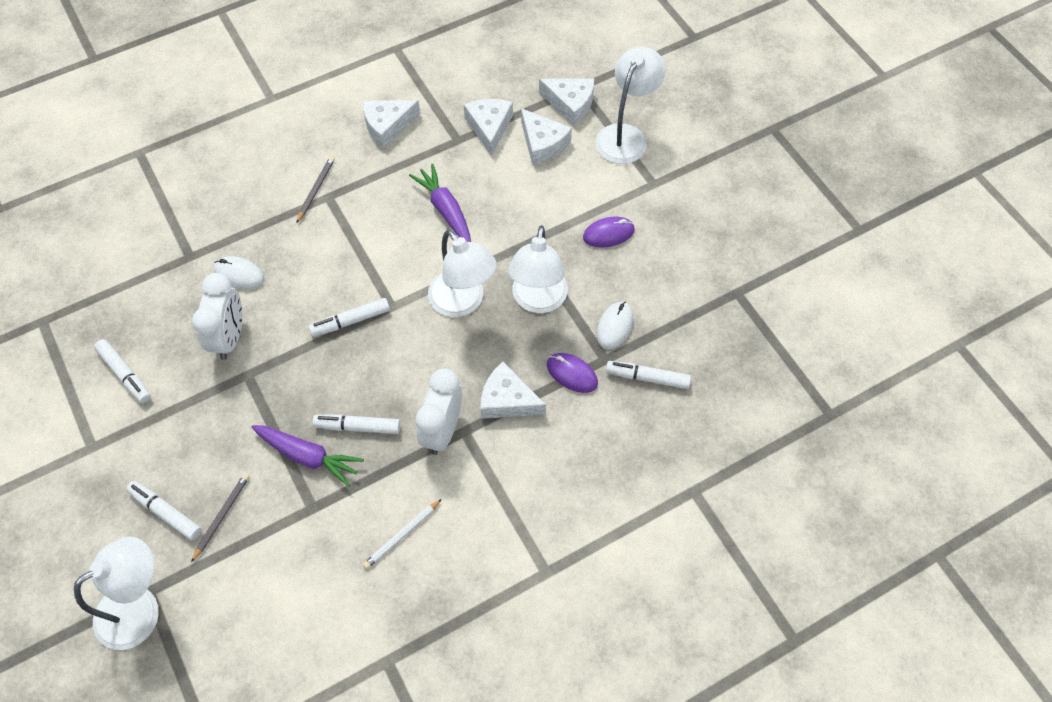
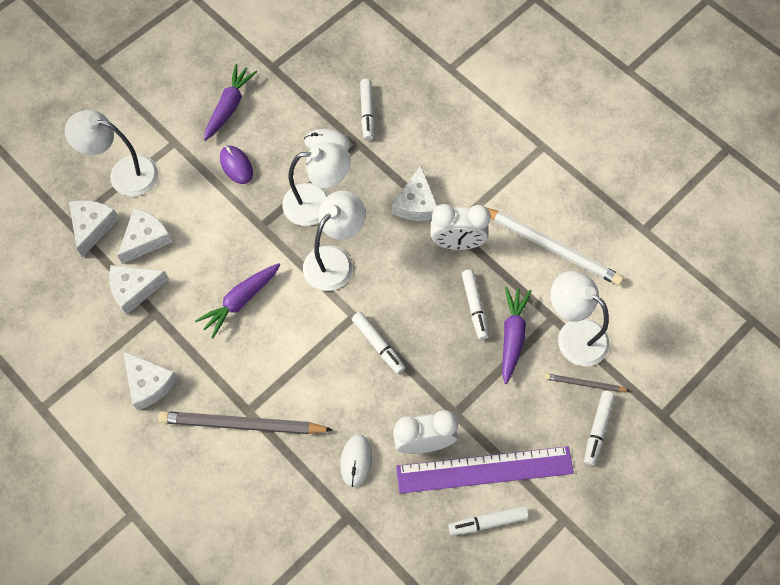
camera: 105 degrees left, 5 degrees up
(125, 374) = (488, 522): white marker -> white marker turned 135 degrees counterclockwise
(140, 608) = (677, 416): white lamp -> white lamp (573, 335)
(177, 386) = (484, 470): none -> purple ruler
(316, 189) = (242, 425): grey pencil -> grey pencil, size x2.02
(402, 535) = (551, 247): white pencil -> white pencil, size x2.02
(572, 374) = (379, 164): purple mouse -> none
(689, 240) = (229, 106): none -> purple carrot

